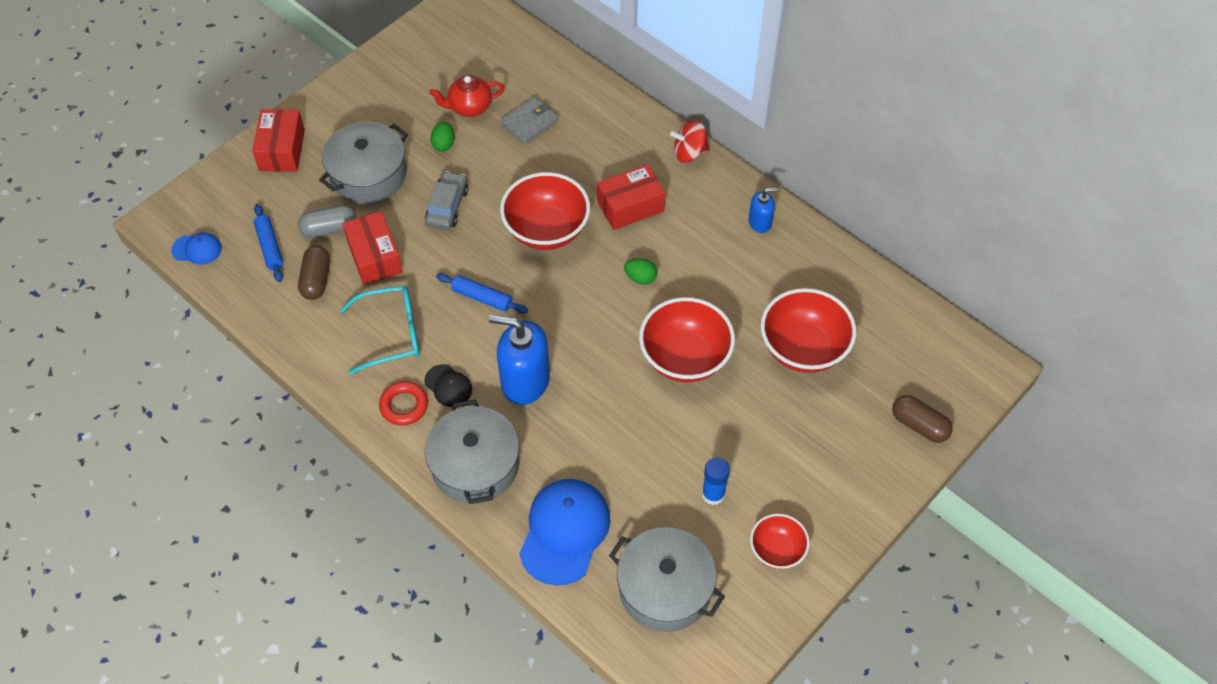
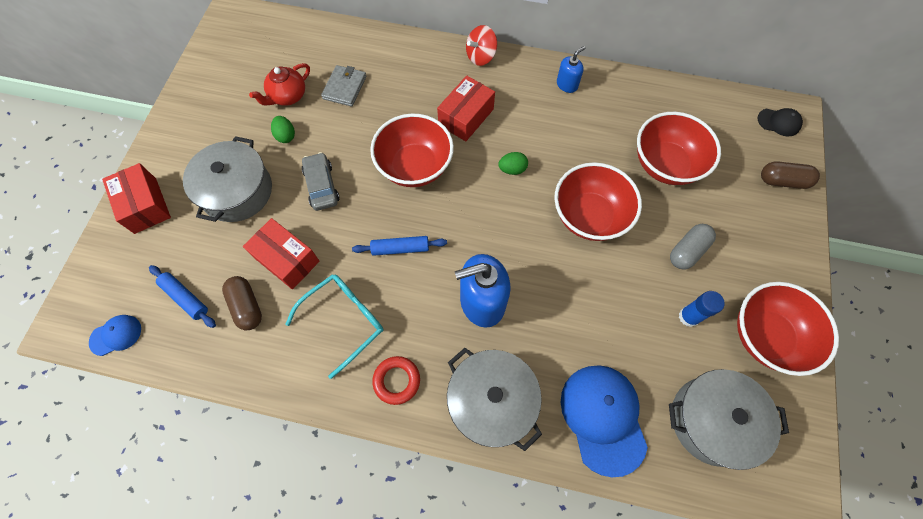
camera: 30 degrees left, 10 degrees up
(329, 229) = (231, 254): grey capsule -> grey capsule (687, 251)
(448, 386) = (423, 341): black cap -> black cap (779, 122)
(777, 550) = (766, 336): red bowl -> red bowl, size x1.74

